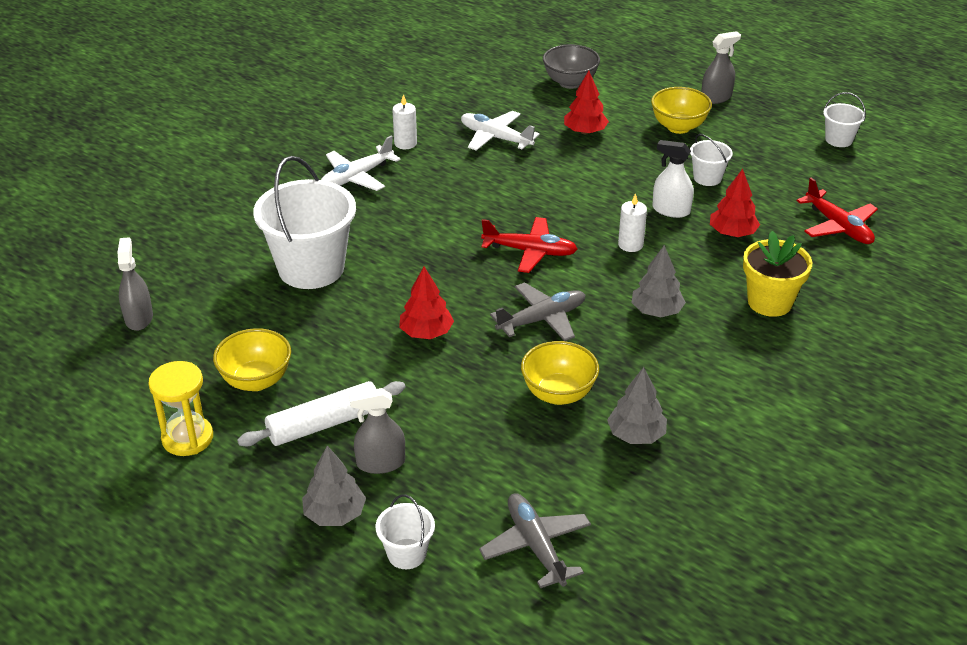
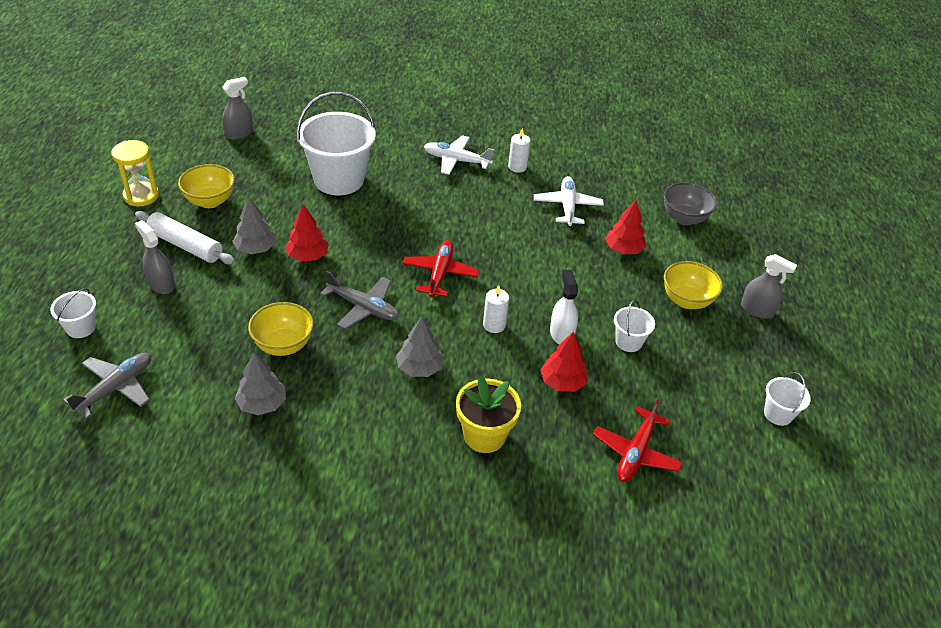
camera: 55 degrees right, 5 degrees up
(334, 514) = (103, 282): grey tree -> grey tree (255, 248)
(530, 251) = (440, 274): red plane -> red plane turned 150 degrees counterclockwise

